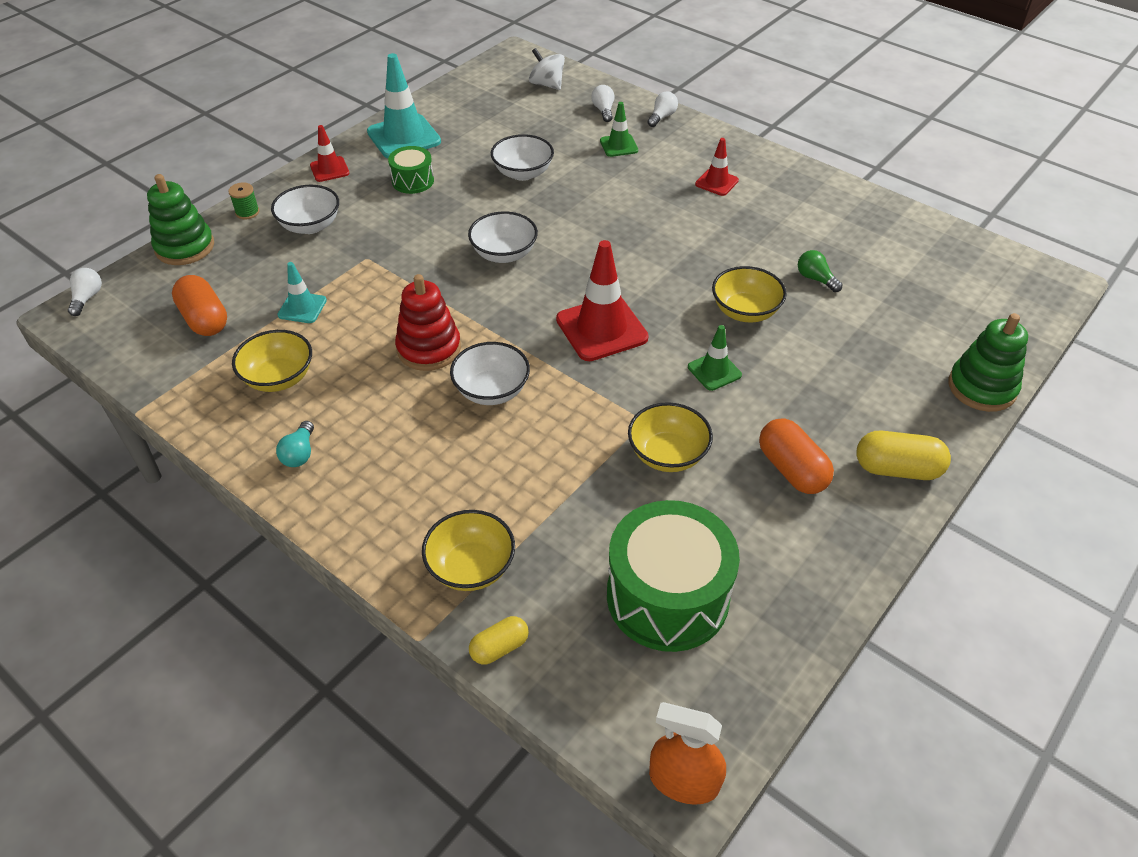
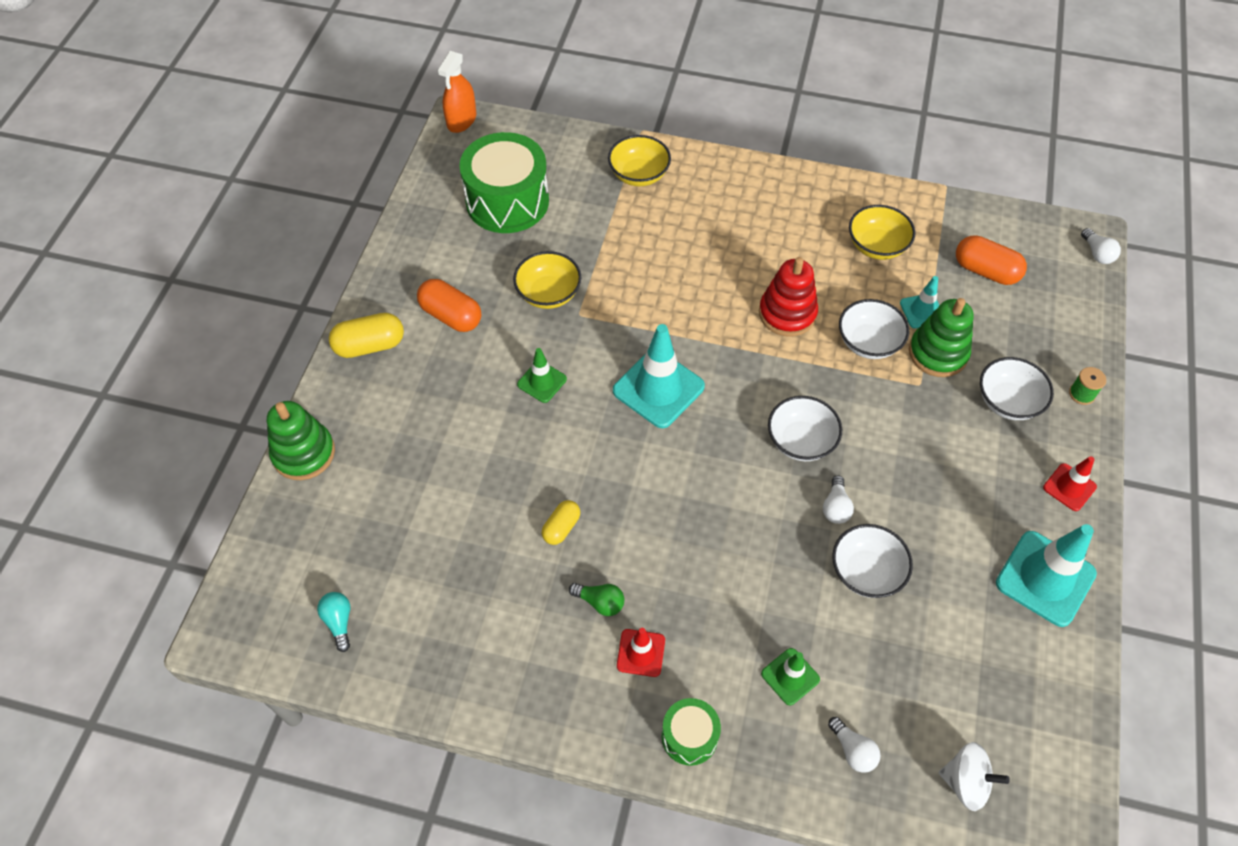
camera: 155 degrees right, 10 degrees up
(185, 247) = (1086, 332): green stacking toy -> green stacking toy (938, 353)
(299, 453) = (807, 200): turquoise light bulb -> turquoise light bulb (339, 622)
(413, 181) = (970, 507): green drum -> green drum (689, 736)
(491, 390) = (710, 296): white bowl -> white bowl (868, 342)
(499, 647) = (593, 142): yellow capsule -> yellow capsule (561, 527)
(601, 329) = (658, 388): red traffic cone -> turquoise traffic cone
(662, 117) = (770, 771): white light bulb -> white light bulb (835, 507)
(683, 781) = (461, 120): orange spray bottle -> orange spray bottle turned 120 degrees clockwise
(745, 311) = (538, 460): yellow bowl -> none
(815, 279) = (482, 532): green light bulb -> green light bulb (600, 602)

